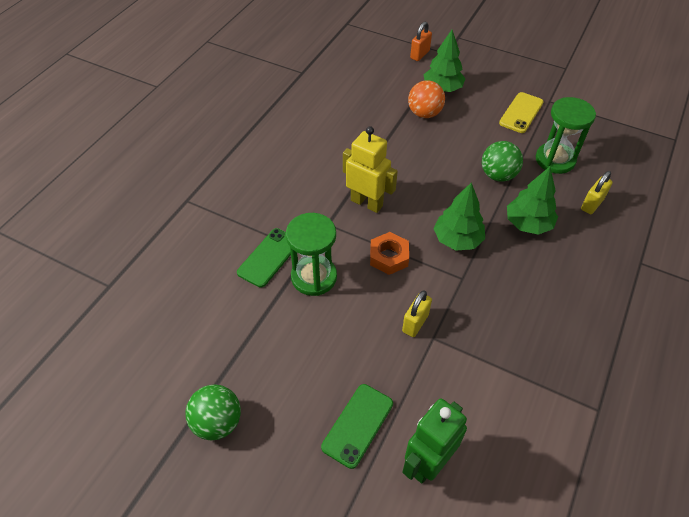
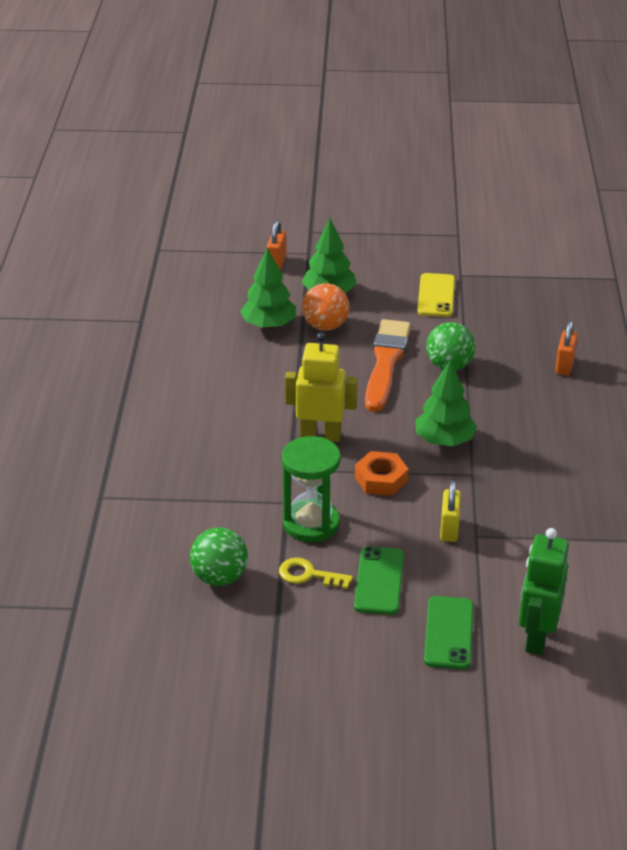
camera: 25 degrees left, 15 degrees down
(217, 422) = (301, 681): green ball -> green ball (220, 577)
(269, 257) = (245, 521): green phone -> green phone (379, 581)
(284, 323) = (308, 575): none -> yellow key
(451, 157) = (386, 362): none -> orange brush
(528, 224) = (509, 404): green tree -> green tree (269, 325)
(555, 160) = (501, 333): green hourglass -> none
(591, 204) = (564, 366): yellow padlock -> orange padlock

